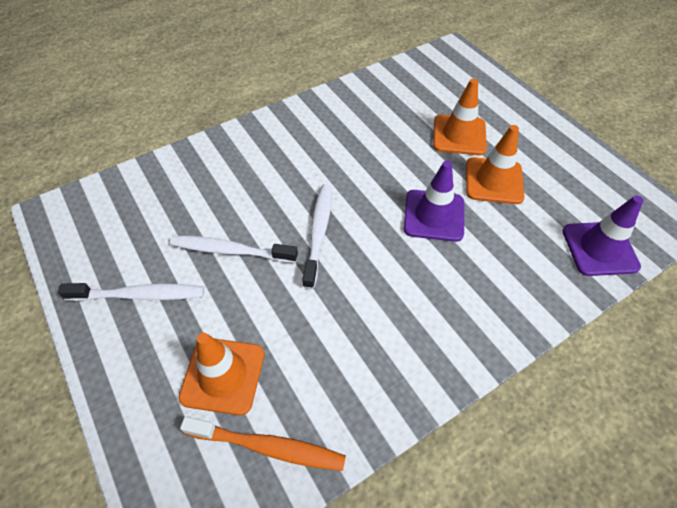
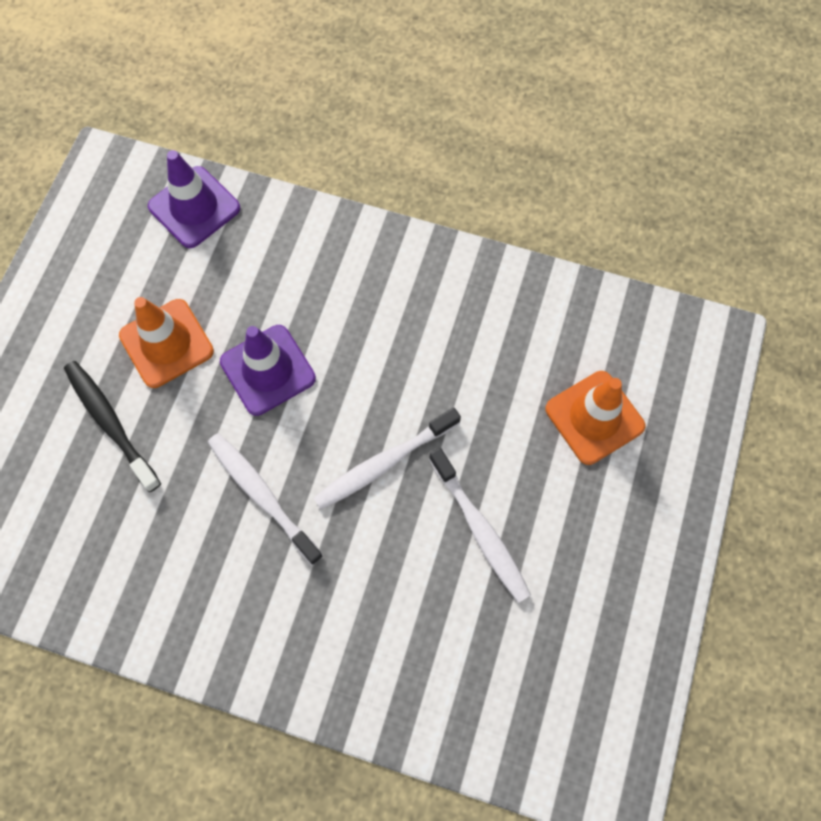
camera: 130 degrees left, 15 degrees up
(139, 295) = (601, 567): white toothbrush -> white toothbrush (262, 495)
(268, 446) = (608, 336): orange toothbrush -> none
(459, 135) = (110, 423): orange traffic cone -> black toothbrush

